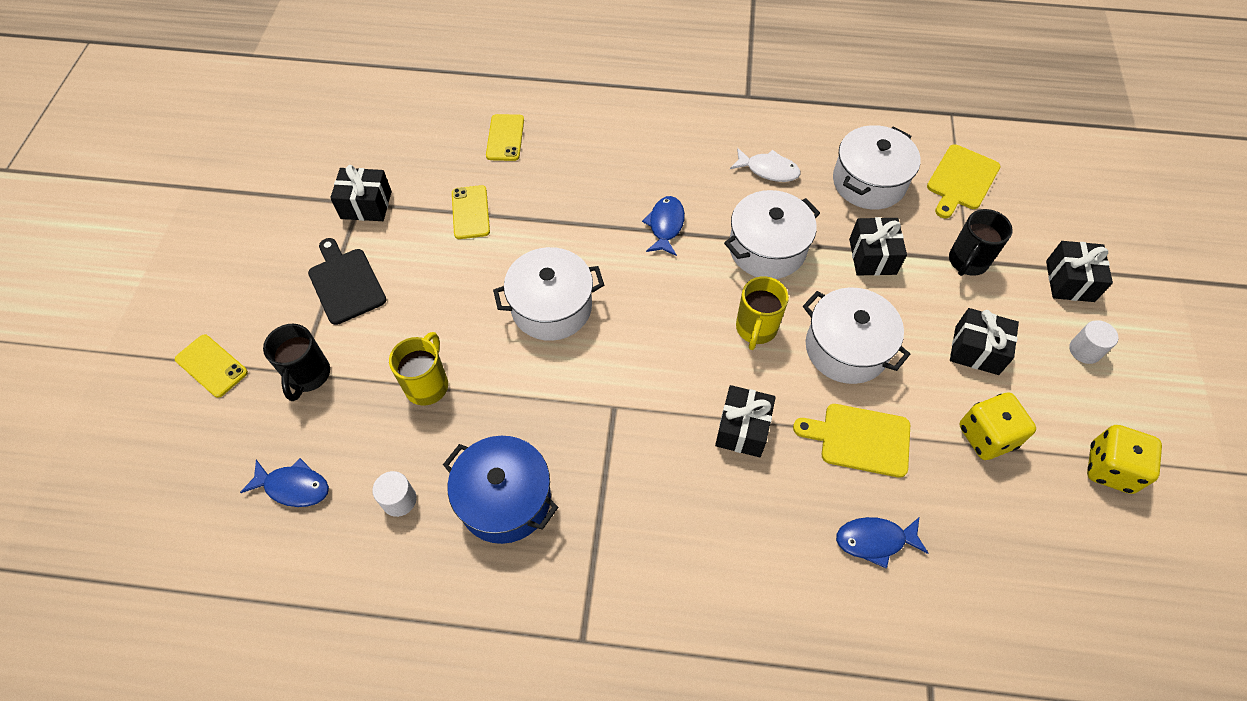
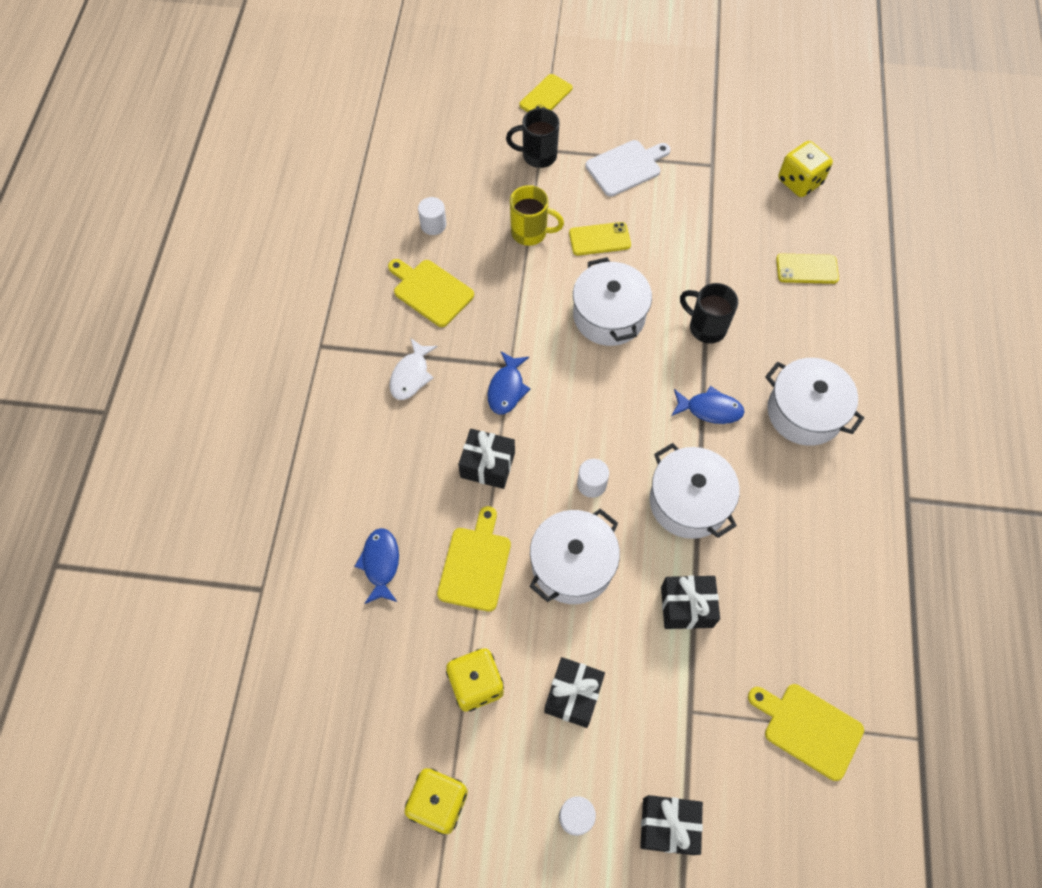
camera: 90 degrees right, 5 degrees up
(293, 487) = (446, 161): blue fish -> blue fish (507, 388)
(345, 283) = (626, 167): black cutting board -> white cutting board
(366, 205) = (710, 170): black gift -> none
(396, 133) = (799, 182): none -> yellow dice
(470, 212) = (710, 248): yellow phone -> yellow phone (599, 239)
(505, 499) = (430, 291): blue pot -> yellow cutting board
(756, 329) = (591, 484): yellow mug -> white cylinder
(768, 170) = (796, 512): white fish -> white fish (411, 375)
(869, 182) = (792, 618): white pot -> white pot (804, 412)
(967, 262) = (687, 709): black mug -> black mug (706, 327)

